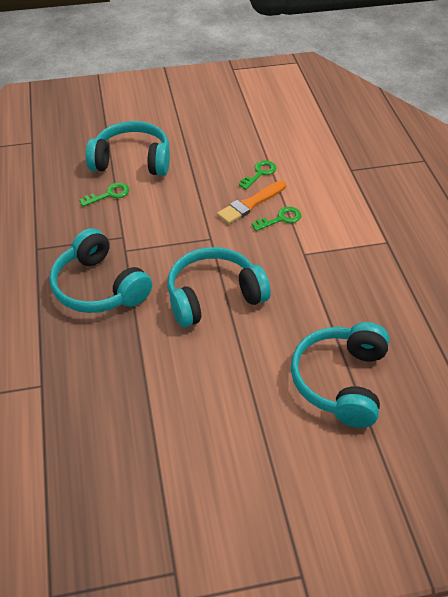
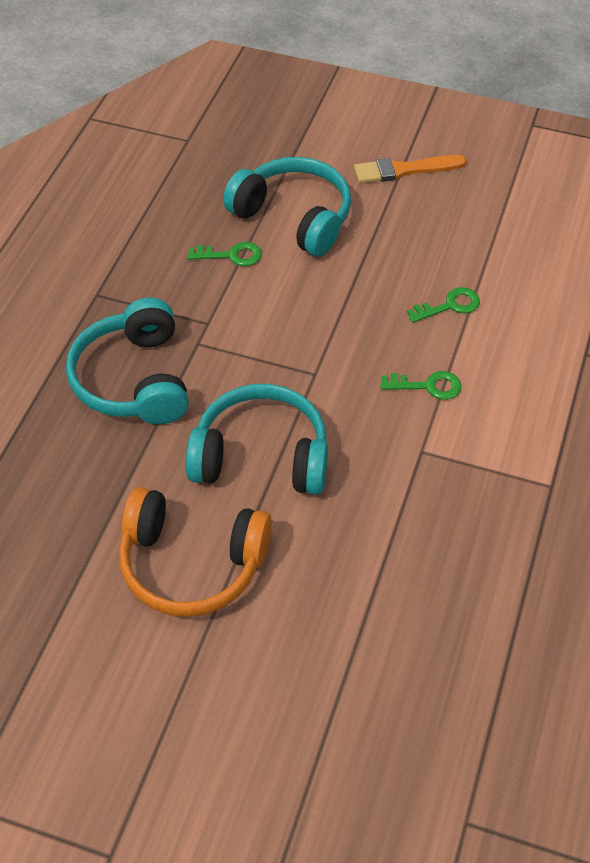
camera: 30 degrees right, 5 degrees up
(218, 376) = (191, 564): none -> orange headphones
(250, 204) = (403, 346): orange brush -> orange brush (404, 170)
(340, 381) = (335, 648): turquoise headphones -> none

